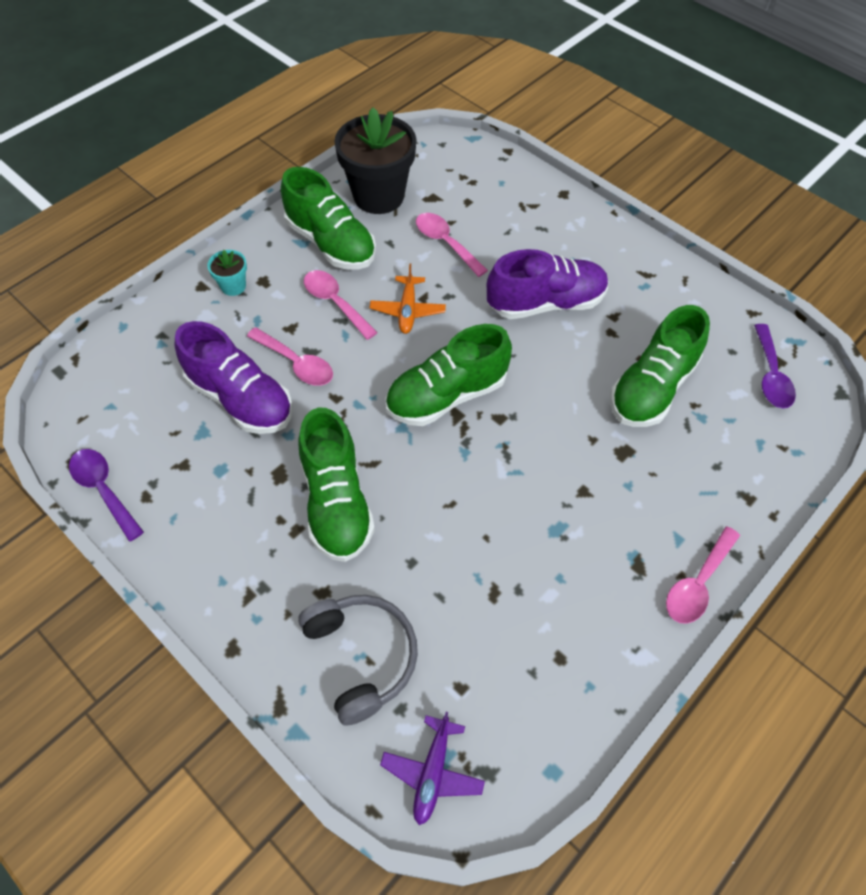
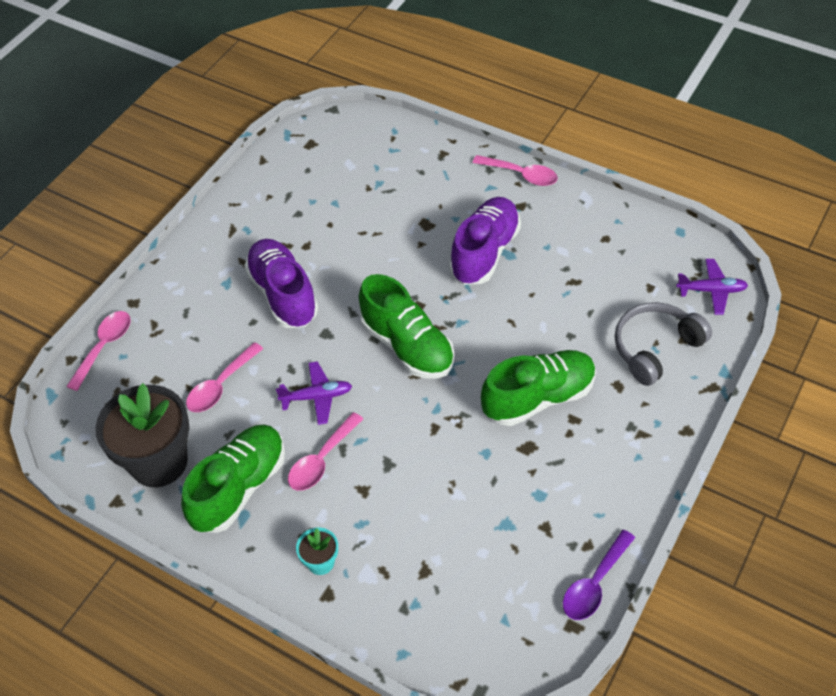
camera: 100 degrees left, 5 degrees down
(241, 399) = (460, 504): purple shoe -> purple shoe (485, 252)
(296, 363) = (405, 470): pink spoon -> pink spoon (104, 347)
(407, 310) = (317, 397): orange plane -> purple plane
(652, 388) = (359, 214): green shoe -> none
(770, 375) = (326, 147): purple spoon -> none

